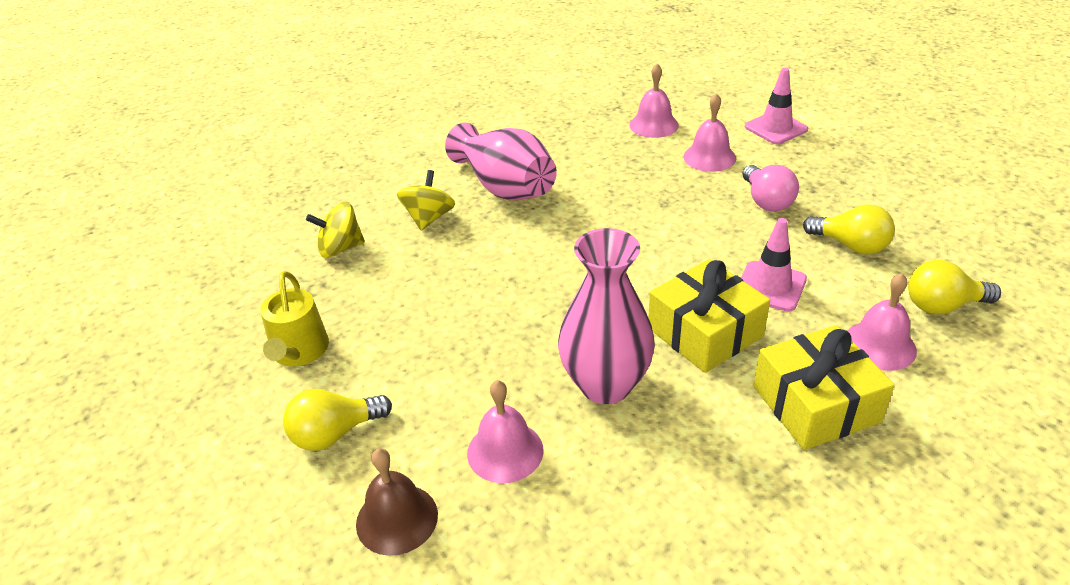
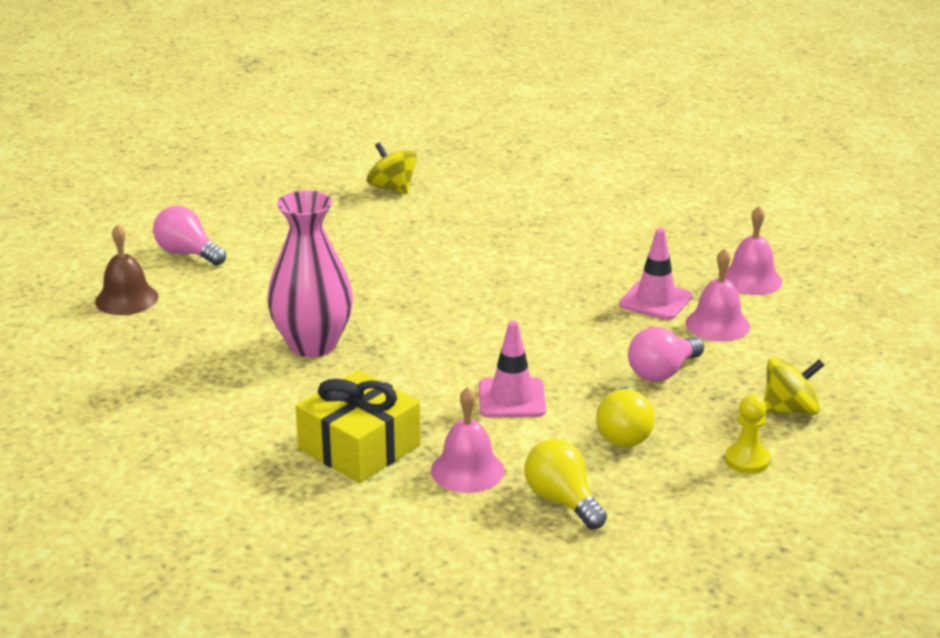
camera: 60 degrees right, 10 degrees down
(299, 351) = (259, 213): yellow watering can -> none
(335, 433) = (187, 253): yellow light bulb -> pink light bulb
(429, 218) = (468, 211): yellow spinning top -> yellow spinning top (790, 410)
(505, 187) = (550, 232): pink vase -> none
(505, 451) = (212, 321): pink bell -> none
(705, 332) = (415, 377): yellow gift -> none
(775, 128) = (827, 353): pink traffic cone -> pink traffic cone (655, 300)
(907, 202) = (747, 460): none -> yellow pawn

